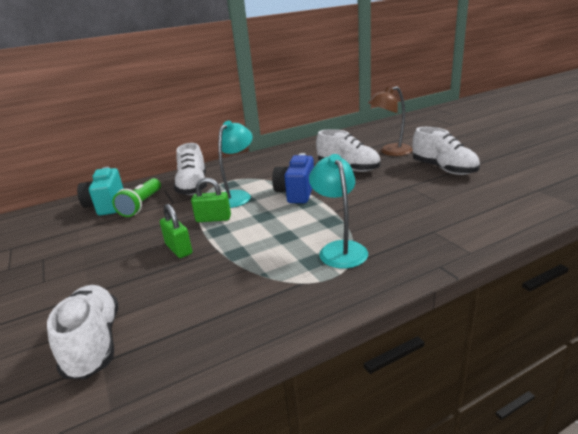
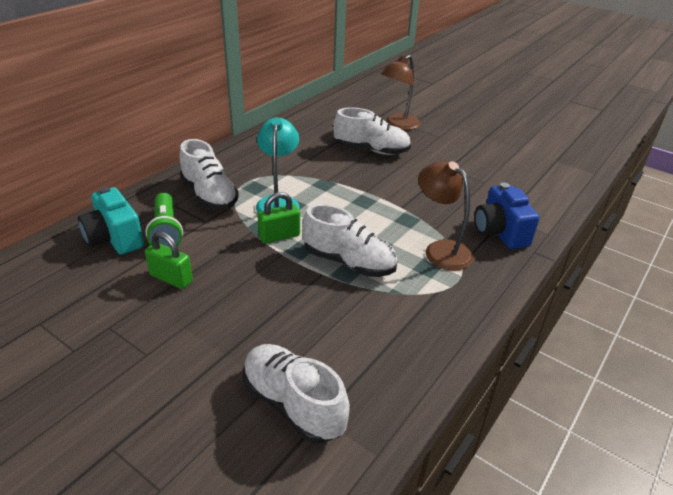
camera: 30 degrees left, 10 degrees up
(179, 249) = (276, 280): green padlock -> green padlock (171, 278)
(296, 193) = (343, 190): blue camera -> blue camera (500, 232)
(339, 249) = (440, 250): turquoise lamp -> brown lamp
(444, 169) = (465, 143): white shoe -> white shoe (349, 262)

